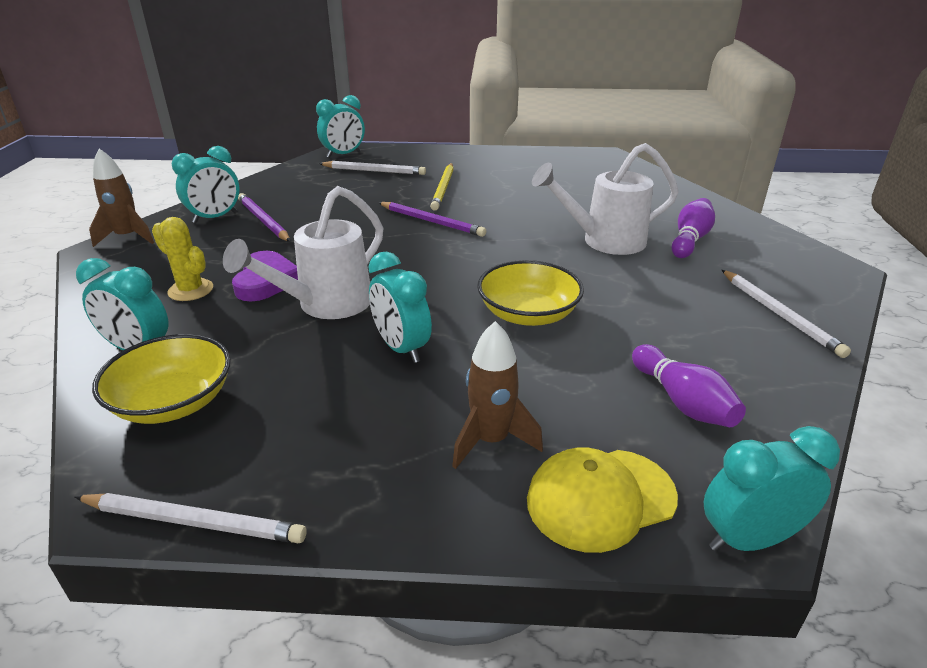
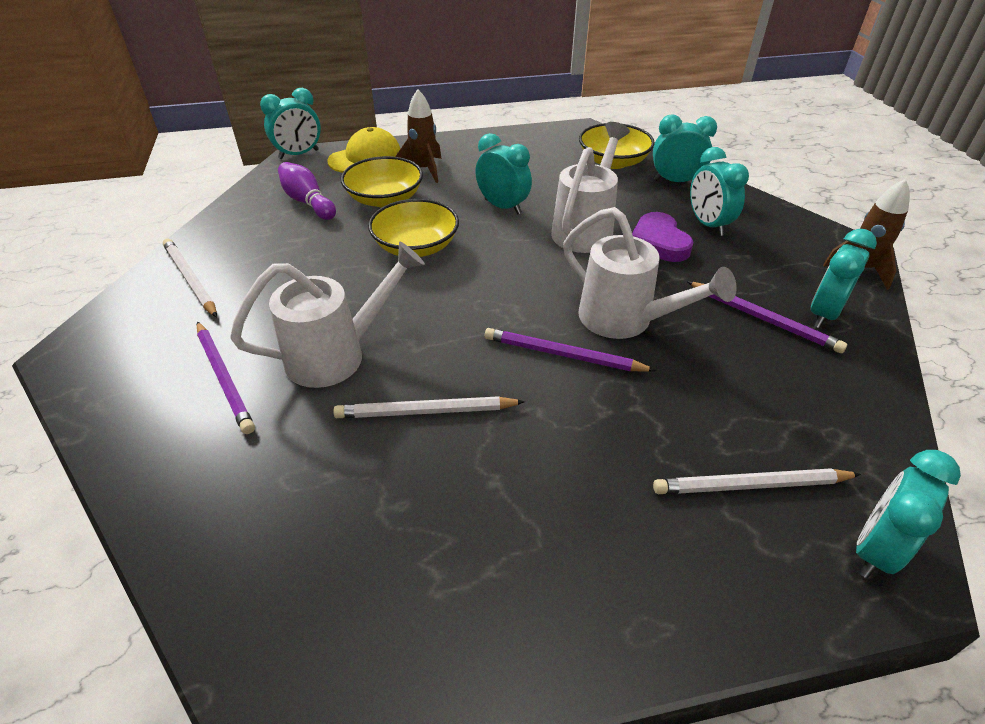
camera: 165 degrees right, 10 degrees up
(190, 290) = (708, 224): yellow cactus -> turquoise clock
(194, 521) = (546, 129): white pencil -> white pencil (426, 412)
(367, 232) = (625, 320): none -> white watering can
(443, 188) = (594, 446): yellow pencil -> none
(563, 388) = (385, 199): none -> yellow bowl
(690, 240) = (224, 378): purple bowling pin -> purple pencil

